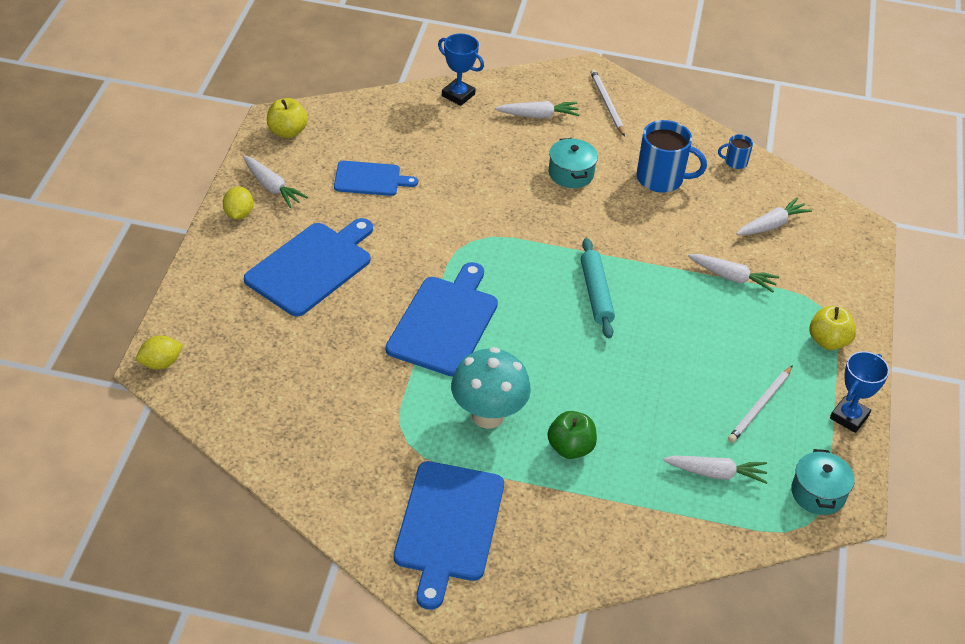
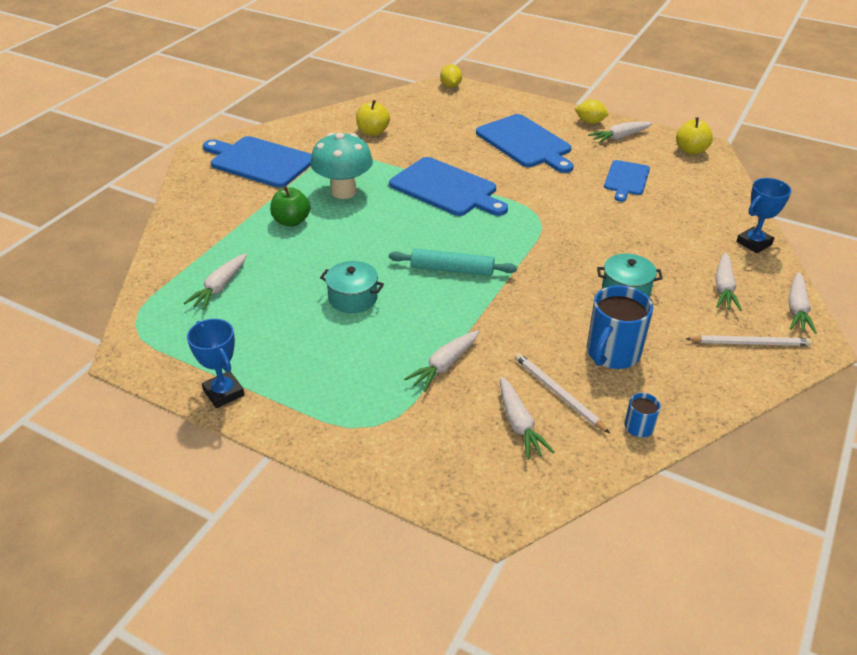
camera: 110 degrees right, 5 degrees down
(548, 77) = (797, 309): none -> white carrot
(760, 406) = (272, 334): white pencil -> white pencil (558, 393)
(818, 493) = (158, 341): turquoise pot -> turquoise pot (353, 298)
(828, 341) = (326, 412): yellow apple -> yellow apple (373, 132)

